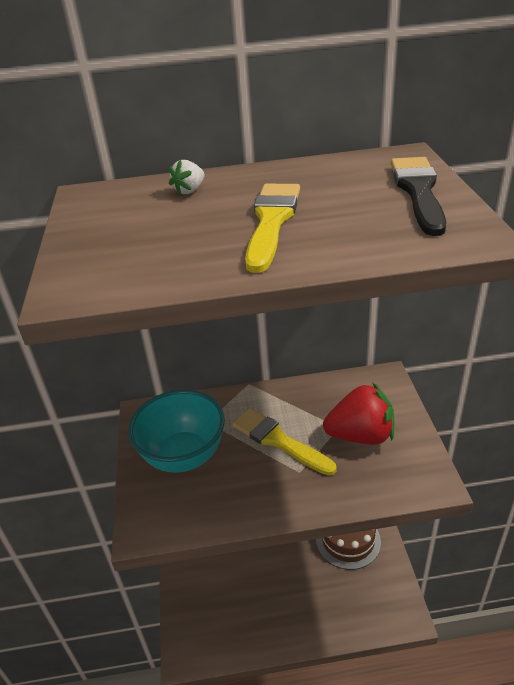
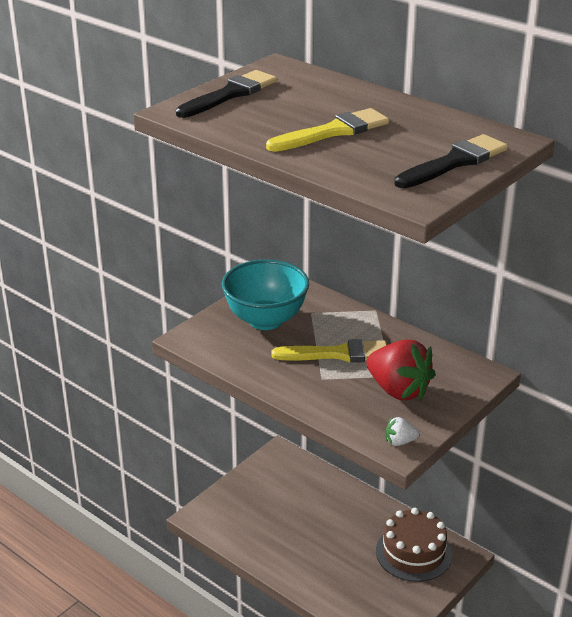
camera: 45 degrees right, 5 degrees down
(95, 242) = (230, 94): none -> black brush
(189, 190) = (332, 92): white strawberry -> white strawberry (400, 442)
(278, 441) = (337, 354): yellow brush -> yellow brush turned 90 degrees clockwise

